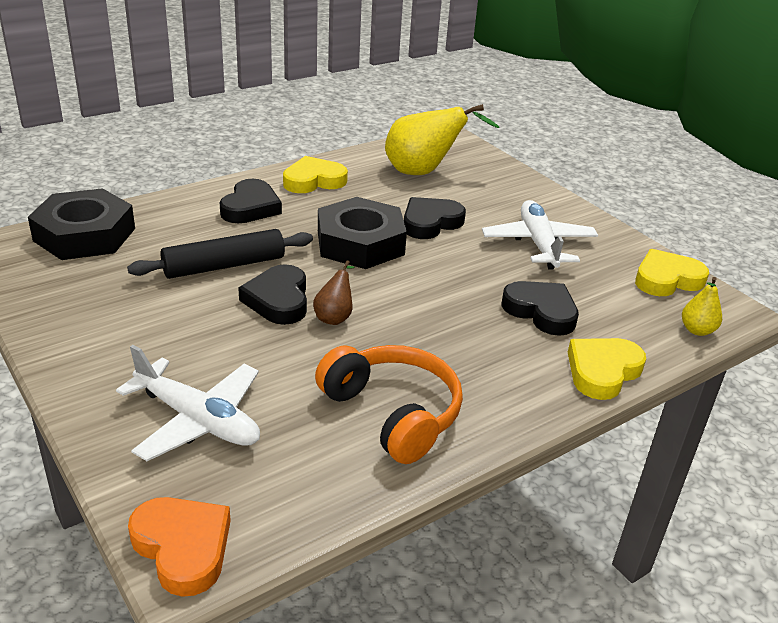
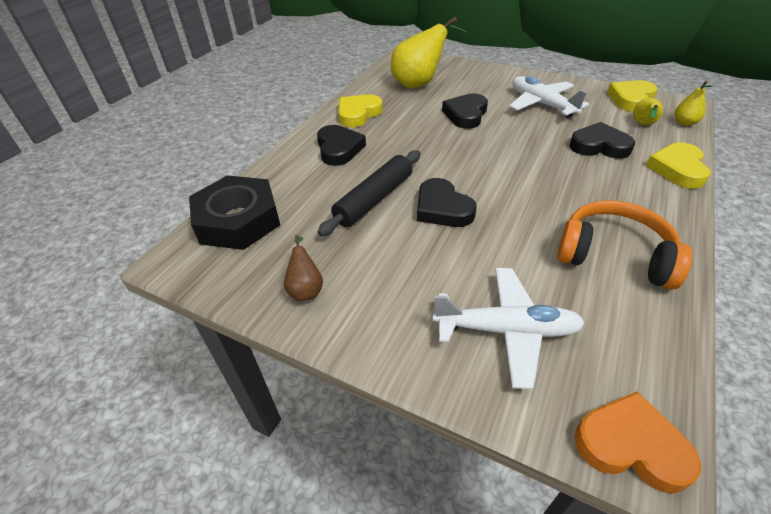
camera: 25 degrees left, 10 degrees up
(335, 317) = (492, 204): brown pear -> brown pear (305, 289)
(360, 243) = (442, 145): black nut -> none
(635, 312) = (643, 125): none -> yellow pear

